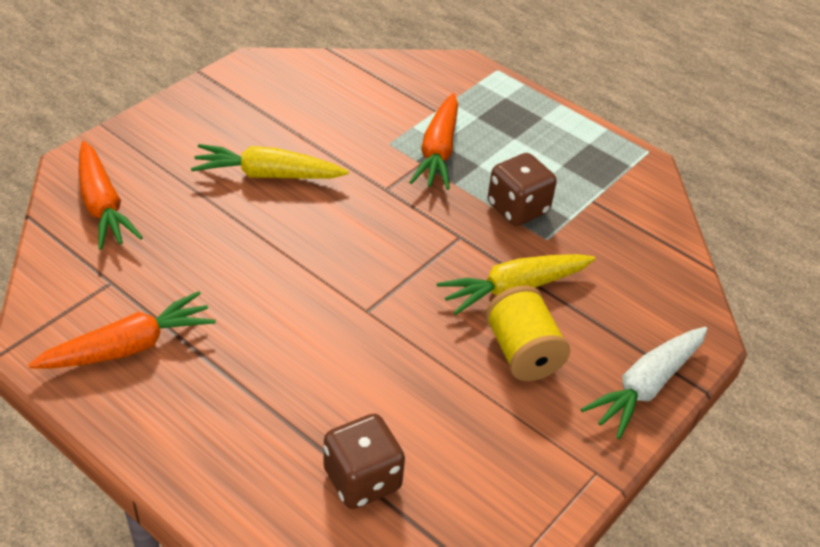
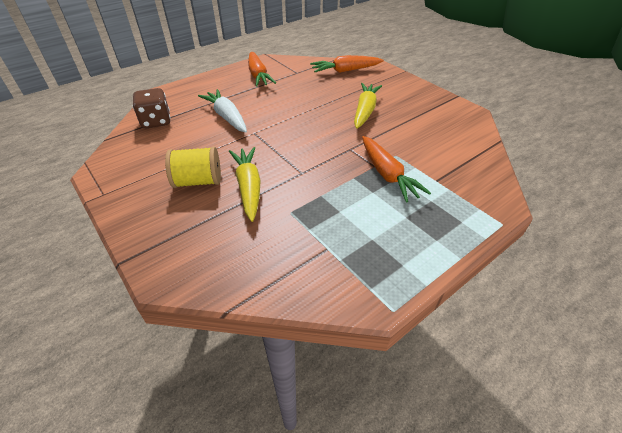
camera: 105 degrees right, 0 degrees up
(438, 151) = (387, 174): orange carrot -> orange carrot turned 135 degrees counterclockwise
(518, 208) = (323, 203): brown dice -> none
(646, 386) = (141, 231): white carrot -> white carrot (227, 117)

